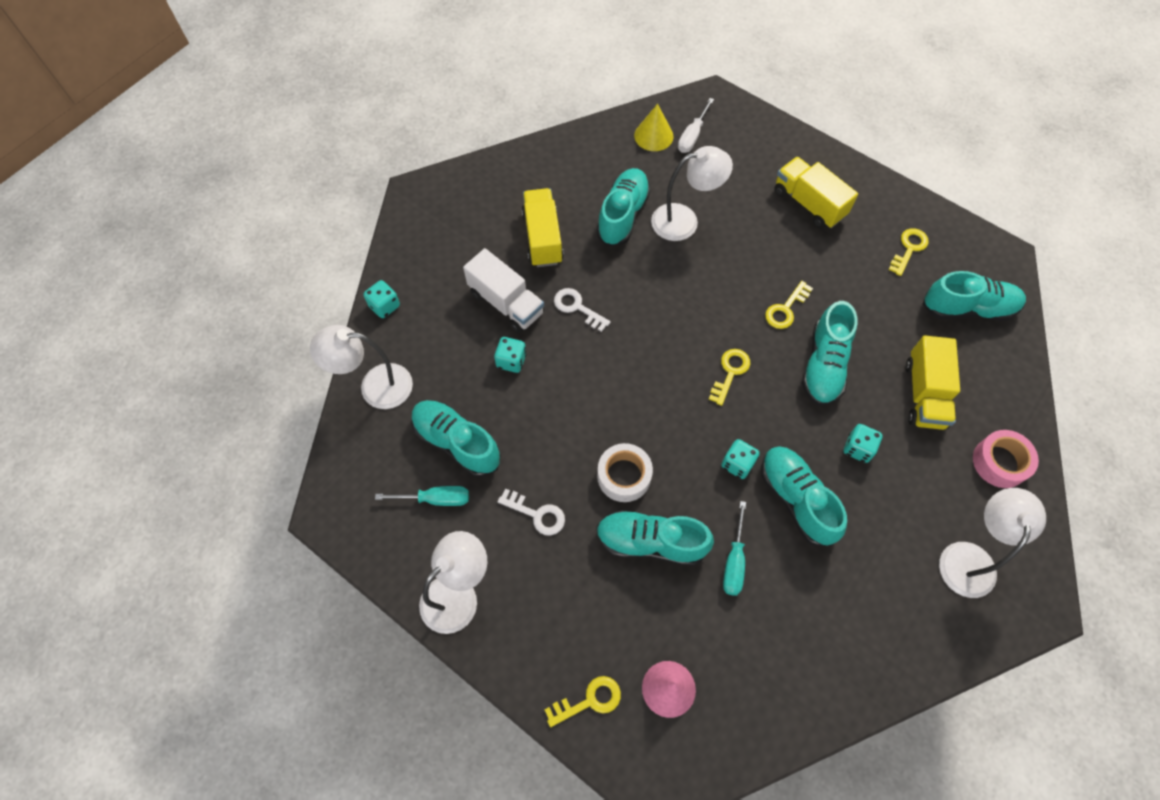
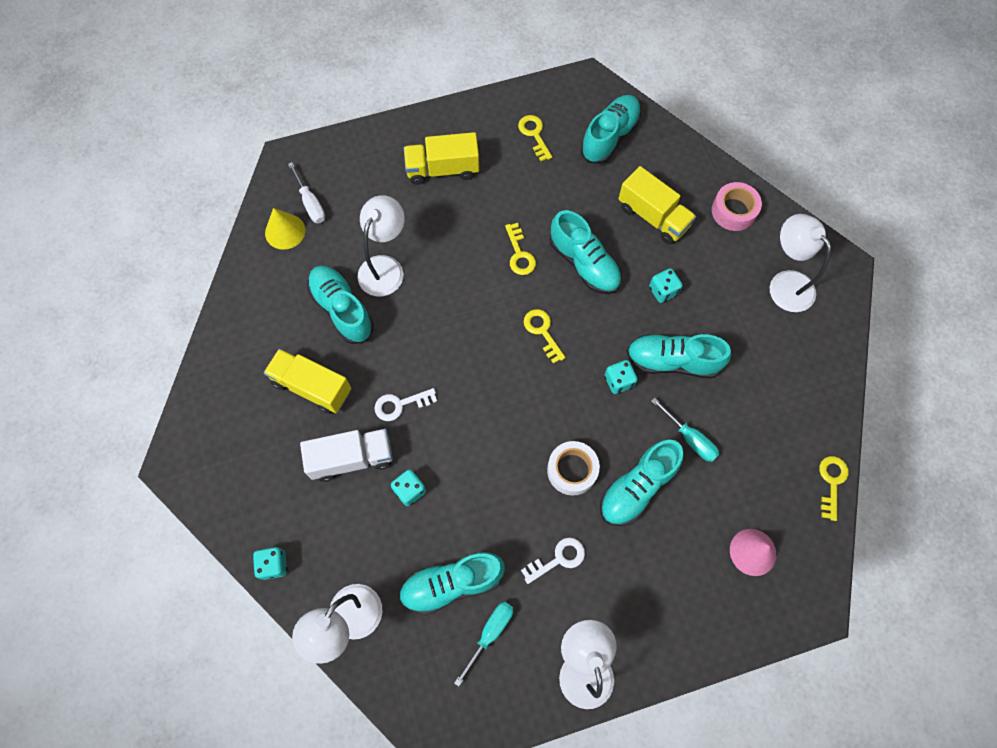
camera: 55 degrees left, 5 degrees up
(589, 700) = (727, 616): yellow key -> yellow key (831, 482)

